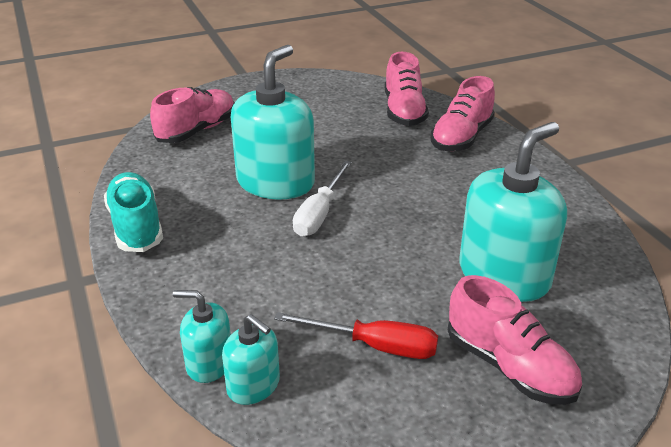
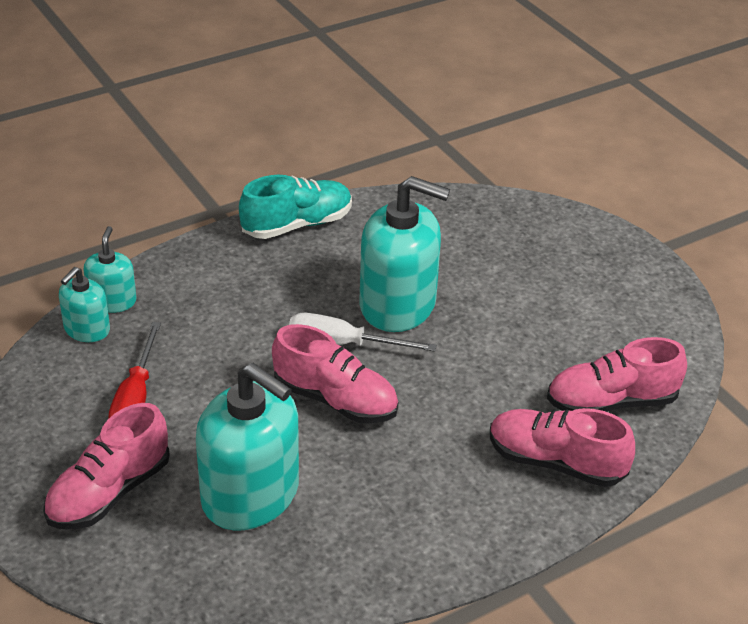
camera: 80 degrees right, 5 degrees up
(196, 131) = (494, 230): pink shoe -> pink shoe (335, 400)

